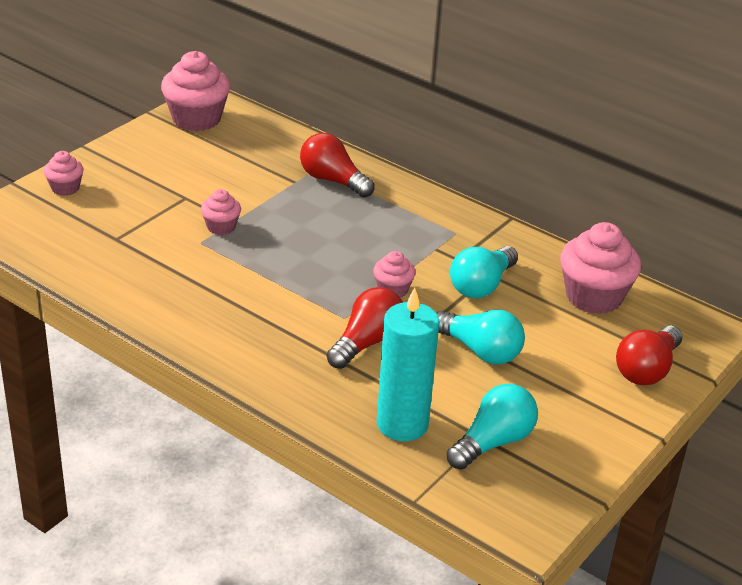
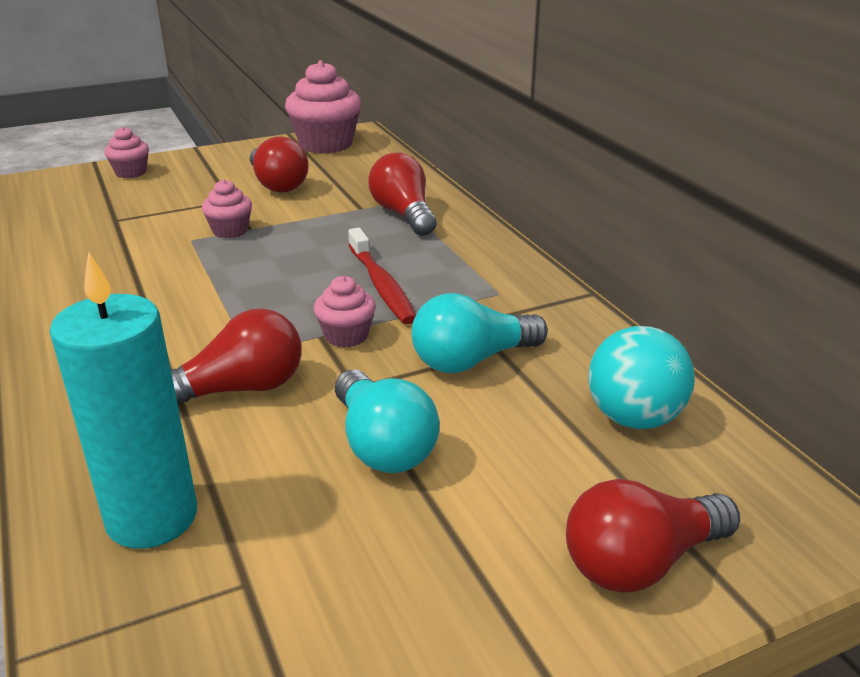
camera: 30 degrees right, 5 degrees down
(205, 172) = (277, 184): none -> red light bulb
(377, 246) = (381, 285): none -> red toothbrush
(493, 442) = (252, 599): turquoise light bulb -> none
(593, 296) = (633, 418): pink cupcake -> turquoise ball

